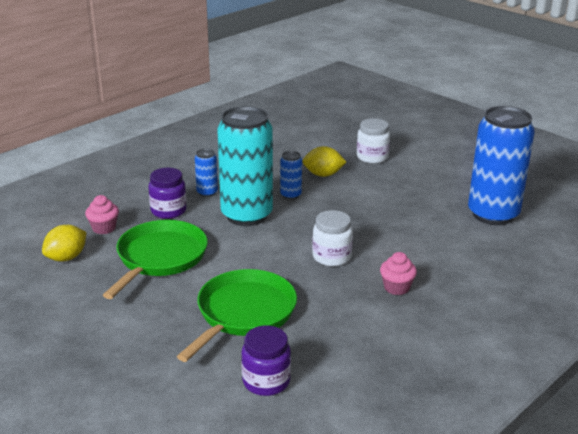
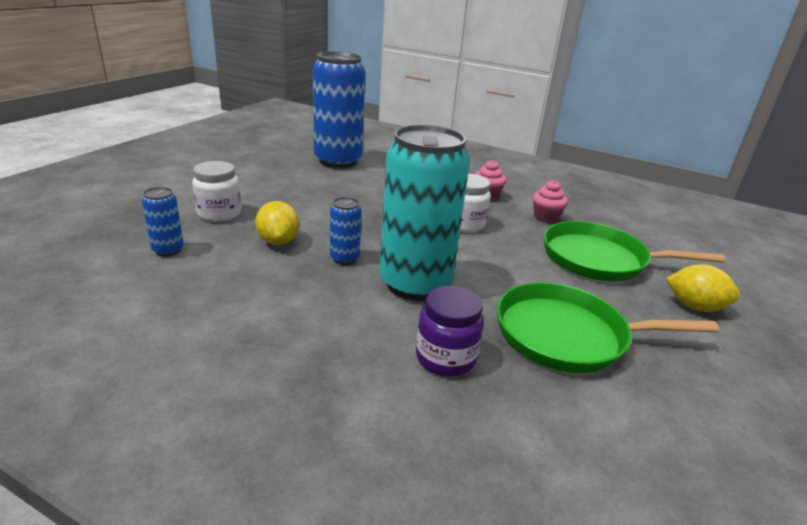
camera: 110 degrees left, 0 degrees up
(66, 258) = (660, 439): yellow lemon -> yellow lemon (694, 306)
(104, 228) = (547, 422): pink cupcake -> pink cupcake (546, 217)
(207, 192) = (368, 330): blue can -> blue can (168, 250)
(266, 381) = (664, 238): purple jar -> none

